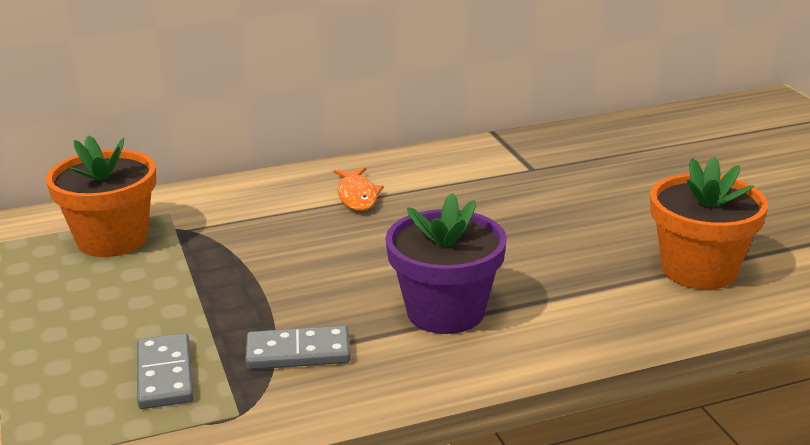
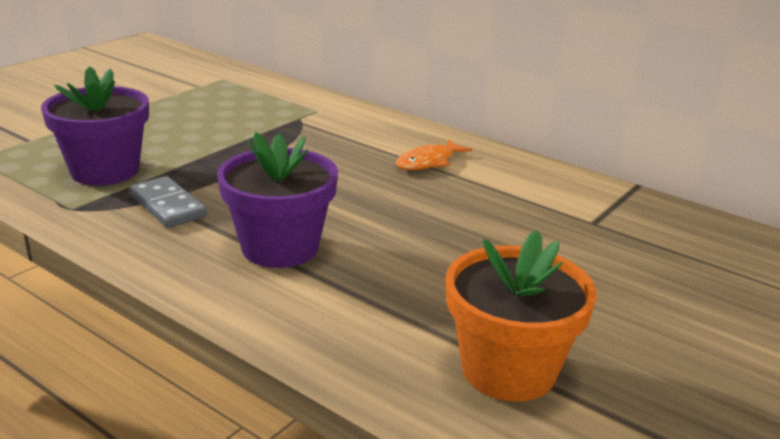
camera: 55 degrees right, 0 degrees up
(112, 239) = (261, 106): orange flower pot -> none
(164, 375) = (105, 171): grey domino -> purple flower pot

